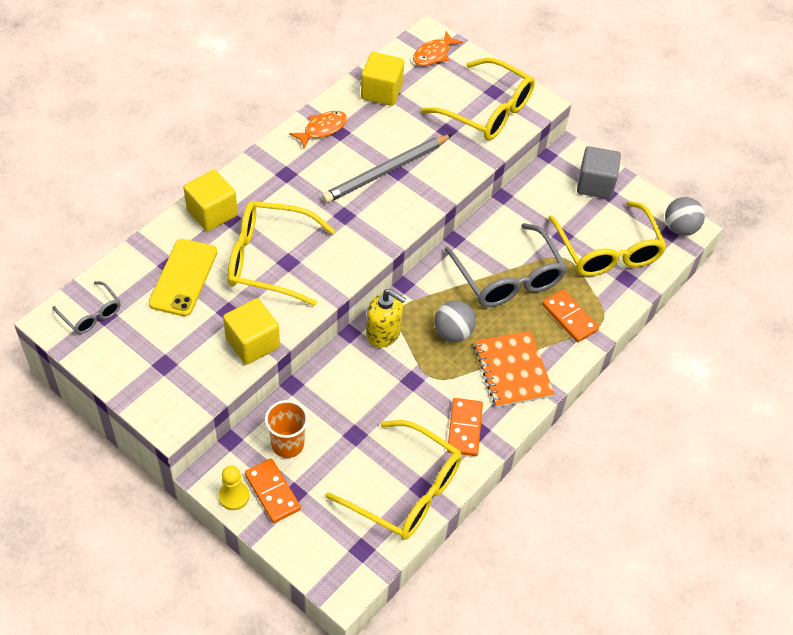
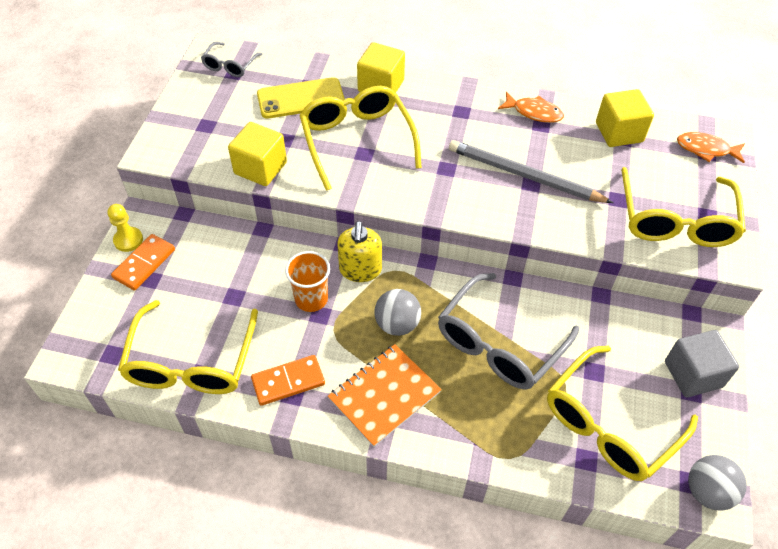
camera: 65 degrees right, 0 degrees up
(287, 444) = (198, 253): orange cup -> orange cup (311, 299)
(569, 317) = (488, 422): orange domino -> none

